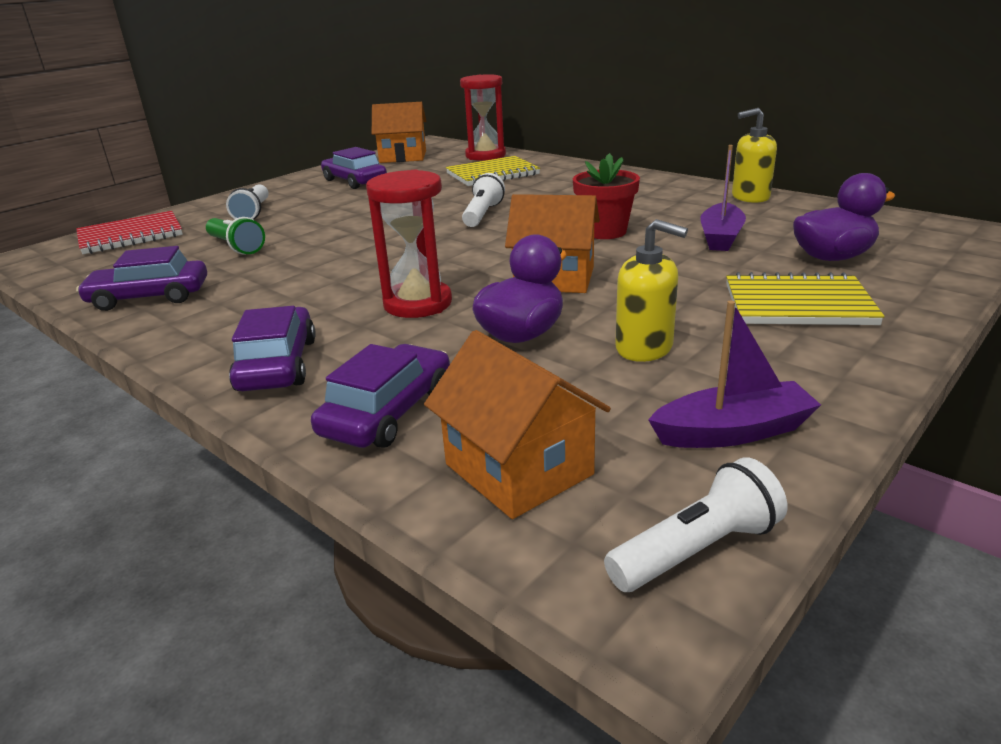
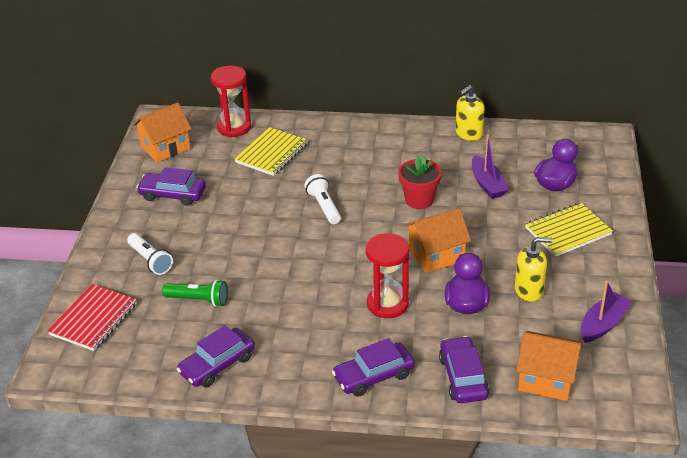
camera: 35 degrees left, 10 degrees up
(277, 364) = (373, 376): purple car -> purple car turned 75 degrees counterclockwise
(697, 549) = (633, 382): white flashlight -> none

